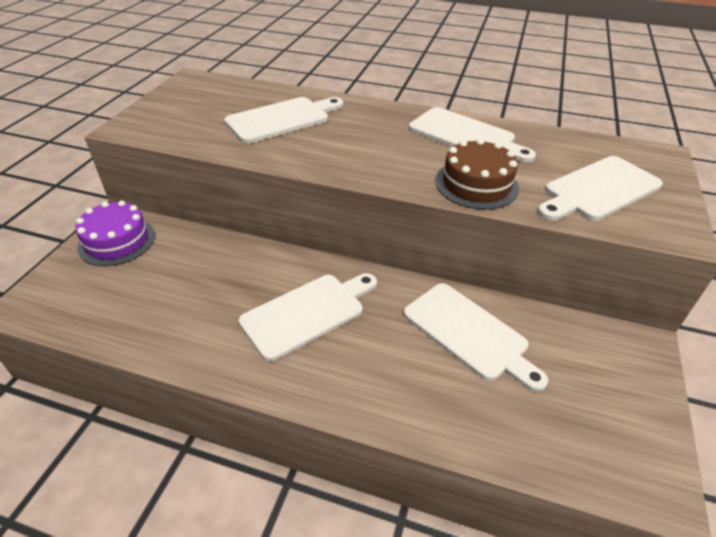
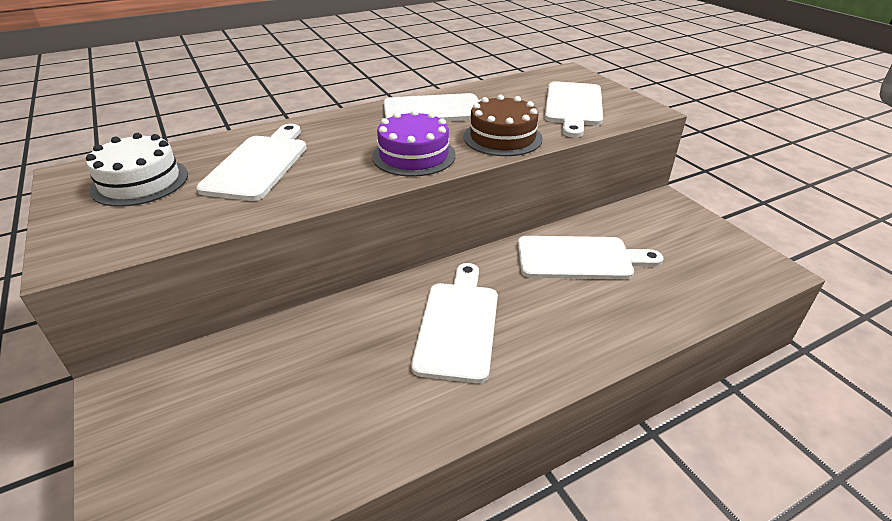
camera: 45 degrees left, 5 degrees down
(117, 241) = (156, 406): purple cake -> purple cake (414, 155)
(211, 100) = (140, 182): none -> white cake

